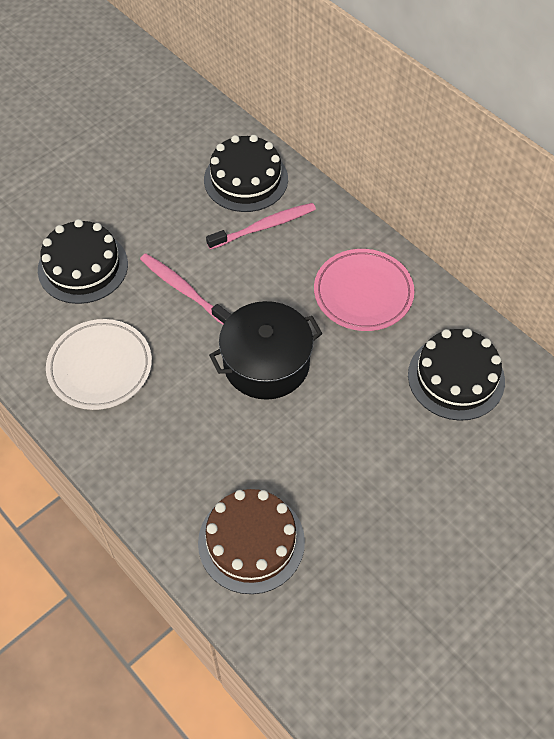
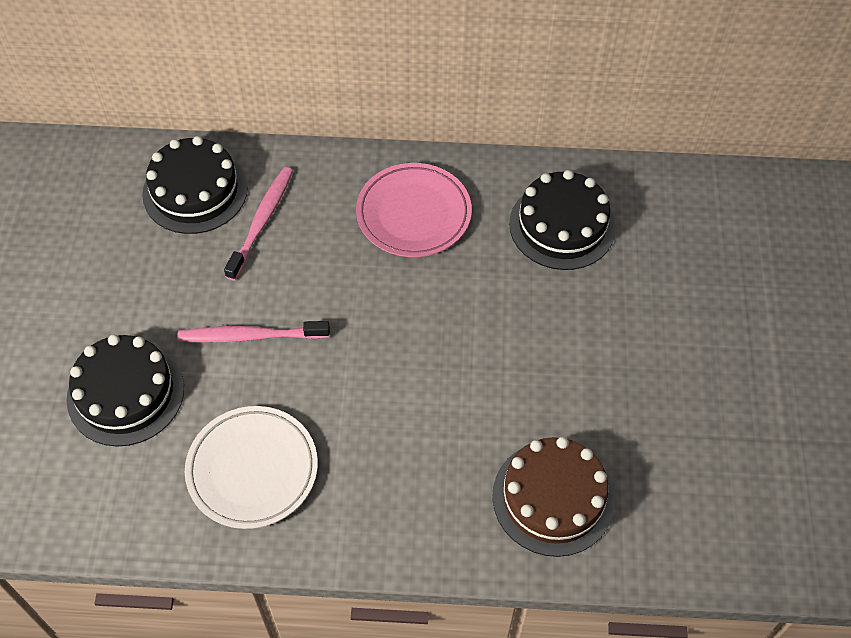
camera: 45 degrees left, 0 degrees up
(266, 363) = (399, 340): black pot -> none

